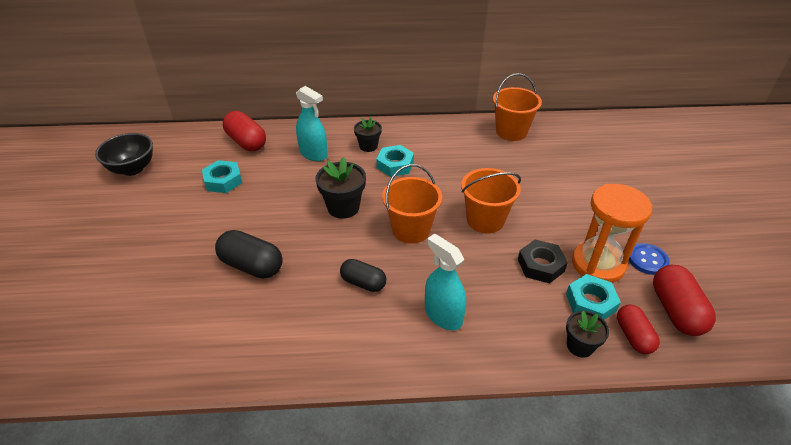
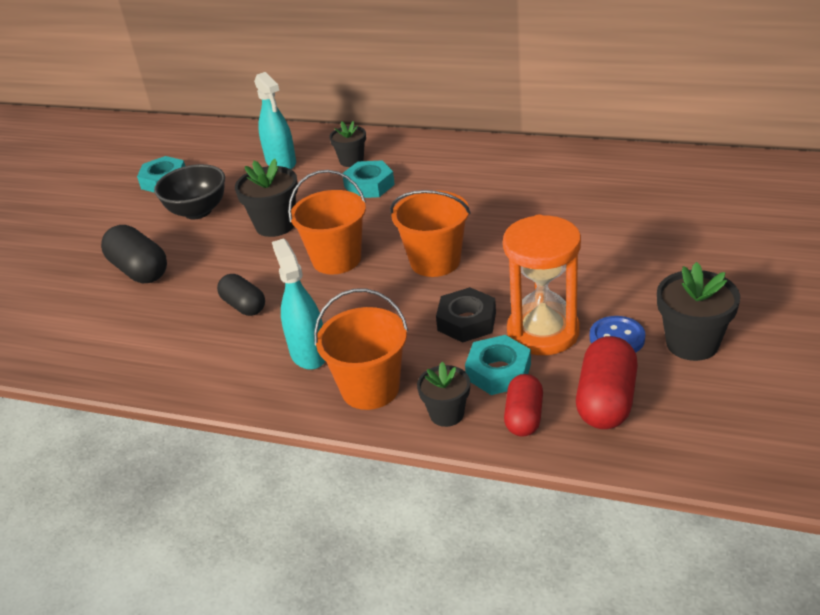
camera: 25 degrees right, 5 degrees down
(133, 169) = (81, 158): black bowl -> black bowl (198, 211)
(246, 142) = (215, 142): red capsule -> none
(511, 132) = (551, 162): orange bucket -> orange bucket (370, 388)
(695, 255) = (692, 343): none -> black flower pot

